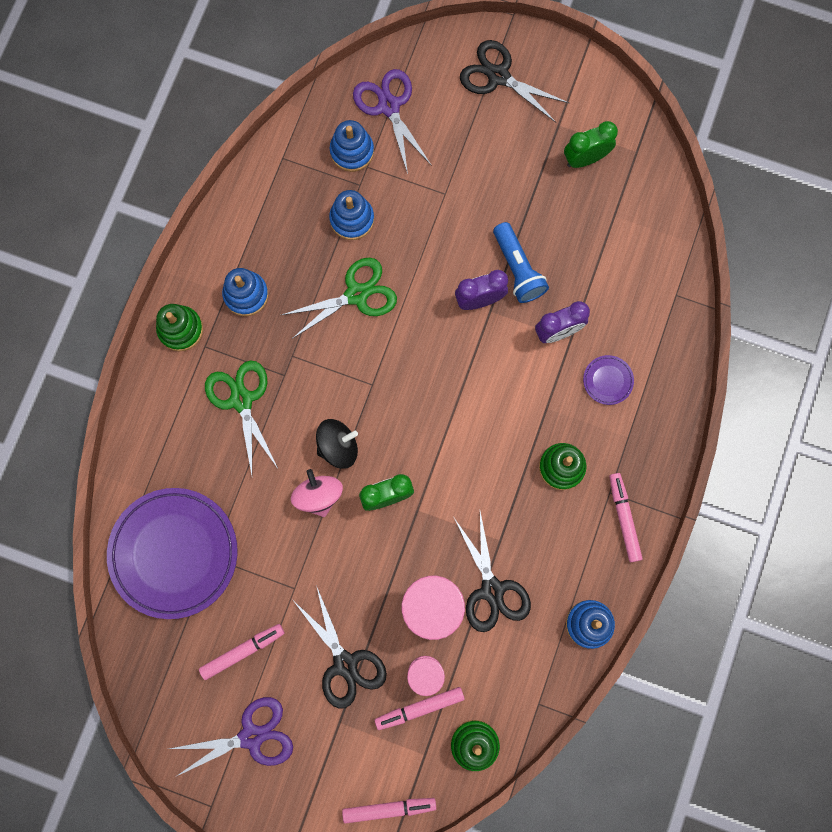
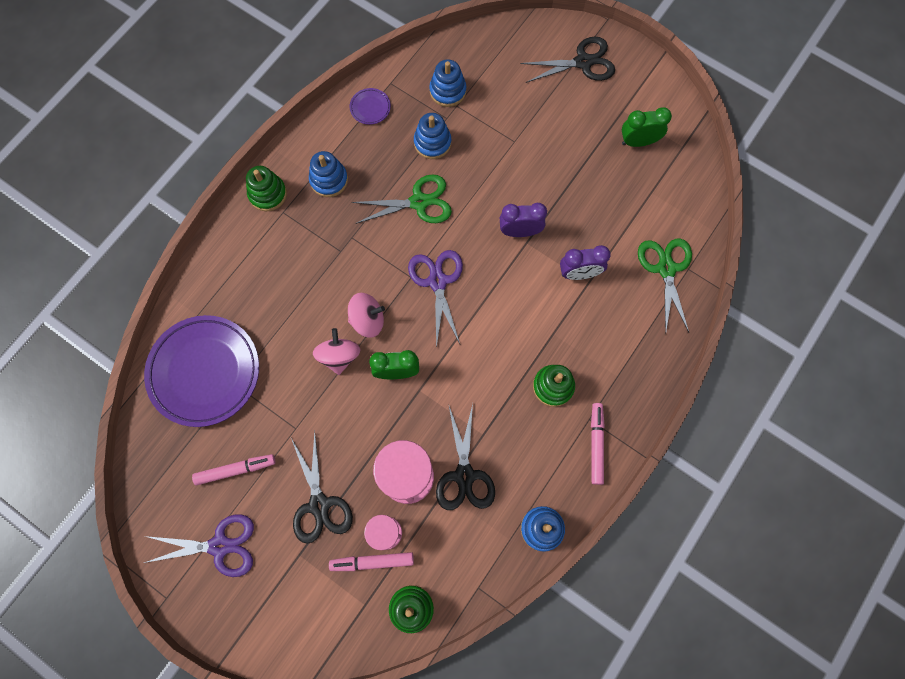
camera: 15 degrees right, 5 degrees down
(241, 400) = (299, 262): green scissors -> green scissors (666, 269)
(338, 447) = (367, 320): black spinning top -> pink spinning top
(389, 106) = (487, 64): purple scissors -> purple scissors (437, 281)
(389, 808) = (319, 645): pink marker -> none
(498, 76) = (583, 62): black scissors -> black scissors turned 120 degrees clockwise
(517, 269) = (558, 215): blue flashlight -> none
(607, 380) = (611, 324): purple plate -> purple plate (370, 108)

